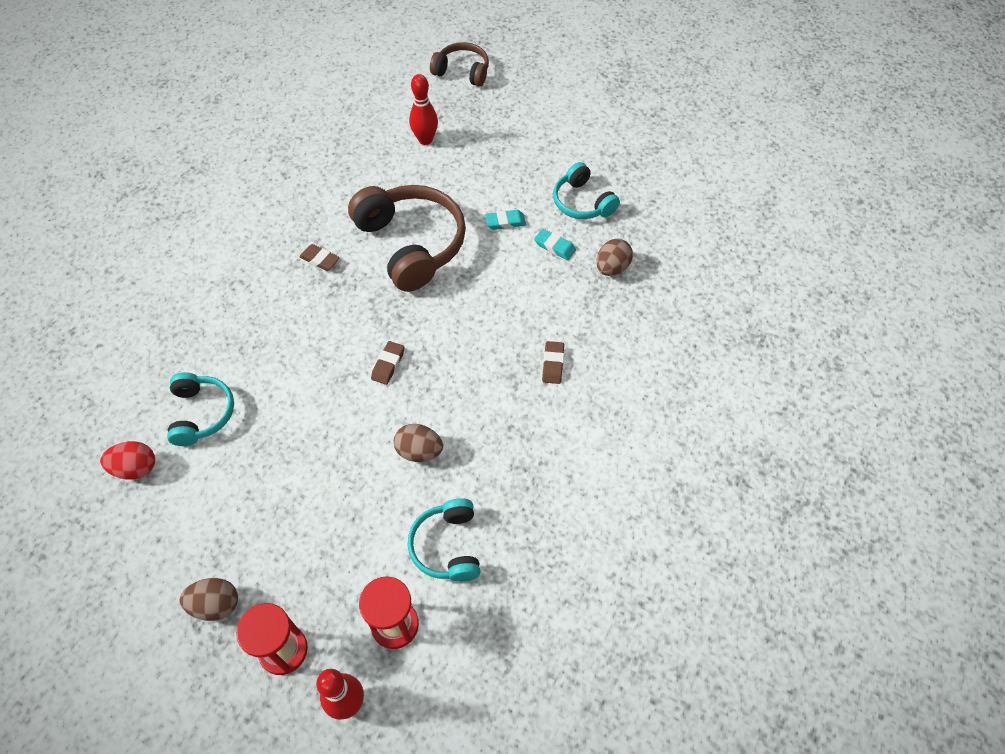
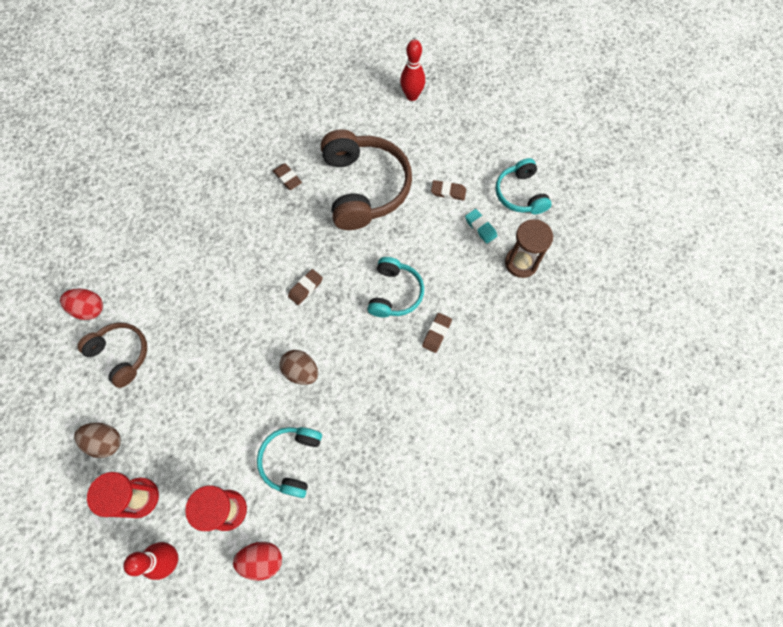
camera: 20 degrees right, 10 degrees up
(201, 414) = (151, 281): turquoise headphones -> turquoise headphones (394, 293)
(457, 662) = (262, 560): none -> red egg
(462, 72) = (467, 41): brown headphones -> brown headphones (121, 355)
(505, 222) = (448, 192): turquoise eraser -> brown eraser
(612, 268) = (521, 263): brown egg -> brown hourglass

